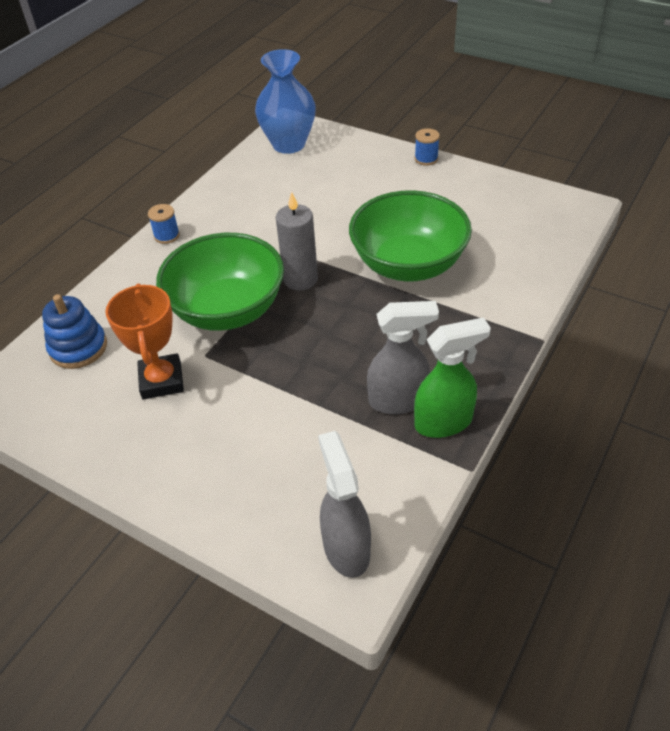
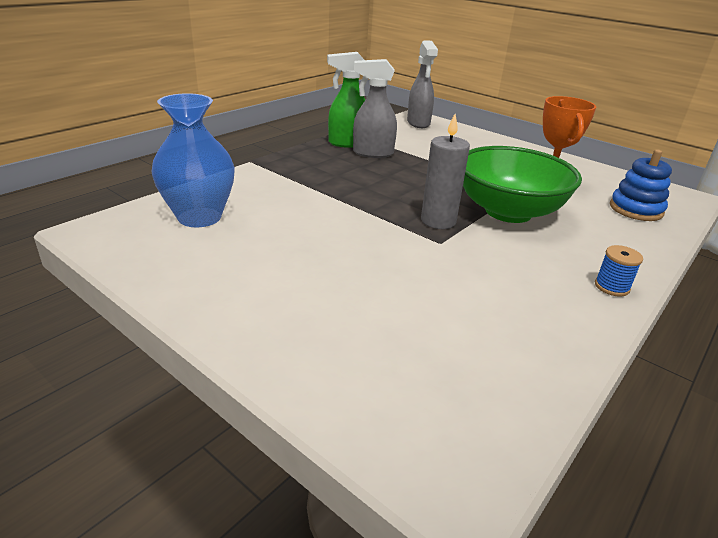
camera: 175 degrees left, 15 degrees down
(289, 144) = (455, 417): blue vase -> blue vase (199, 217)
(408, 264) = (325, 214): green bowl -> none
(426, 159) = (218, 329): blue spool -> none

